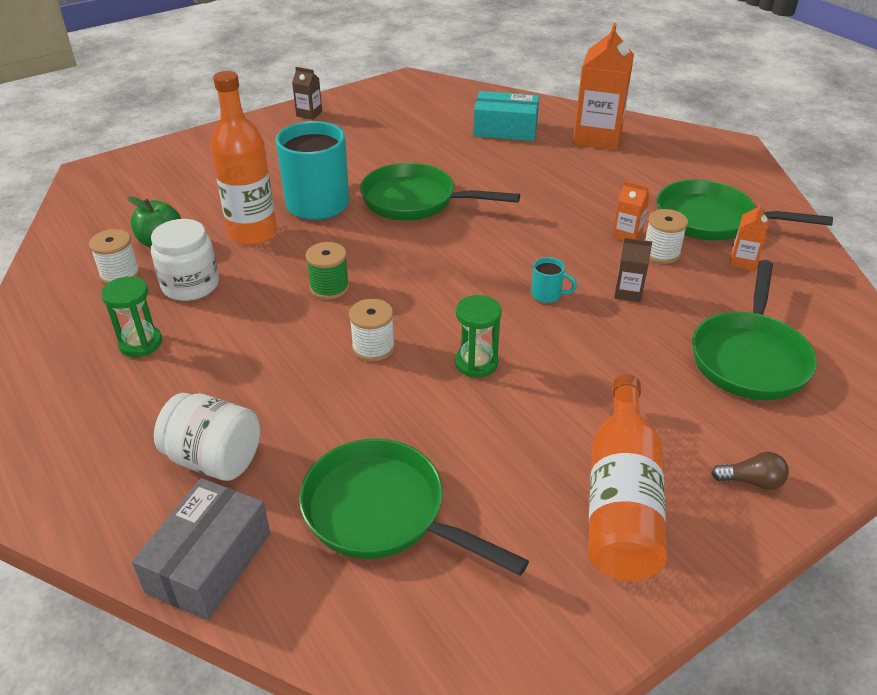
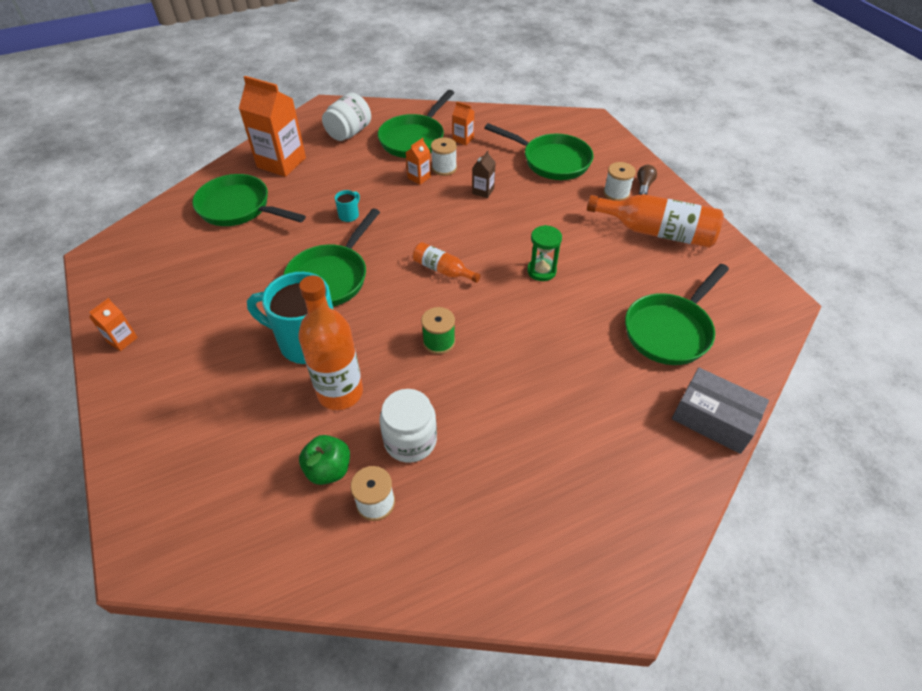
camera: 80 degrees left, 10 degrees up
(140, 343) = (487, 475): green hourglass -> none
(214, 459) = (625, 417): white jar -> white jar (349, 133)
(309, 114) = (122, 340): brown carton -> orange carton
(373, 347) = (517, 321): white spool -> white spool (616, 193)
(451, 276) = (443, 270): none -> orange bottle
(505, 129) = (239, 208): turquoise box -> green pan
(547, 295) = (476, 226): turquoise mug -> turquoise mug (349, 215)

